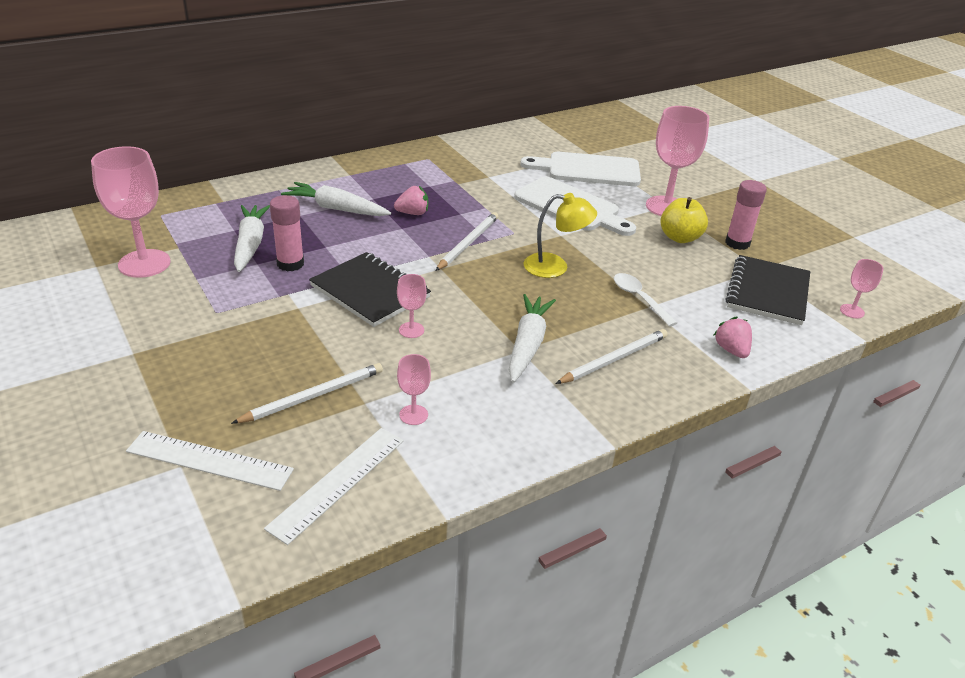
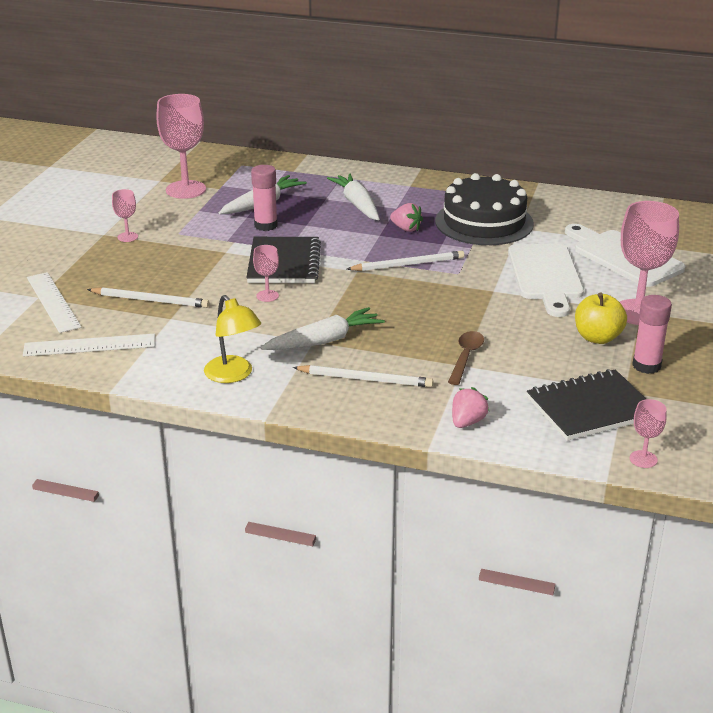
camera: 50 degrees right, 5 degrees down
(413, 415) = (184, 338): pink goblet -> pink goblet (127, 237)
(458, 182) = (484, 222): none -> black cake
(555, 267) = (443, 308): yellow lamp -> yellow lamp (233, 375)
(639, 298) = (466, 357): white spoon -> brown spoon

